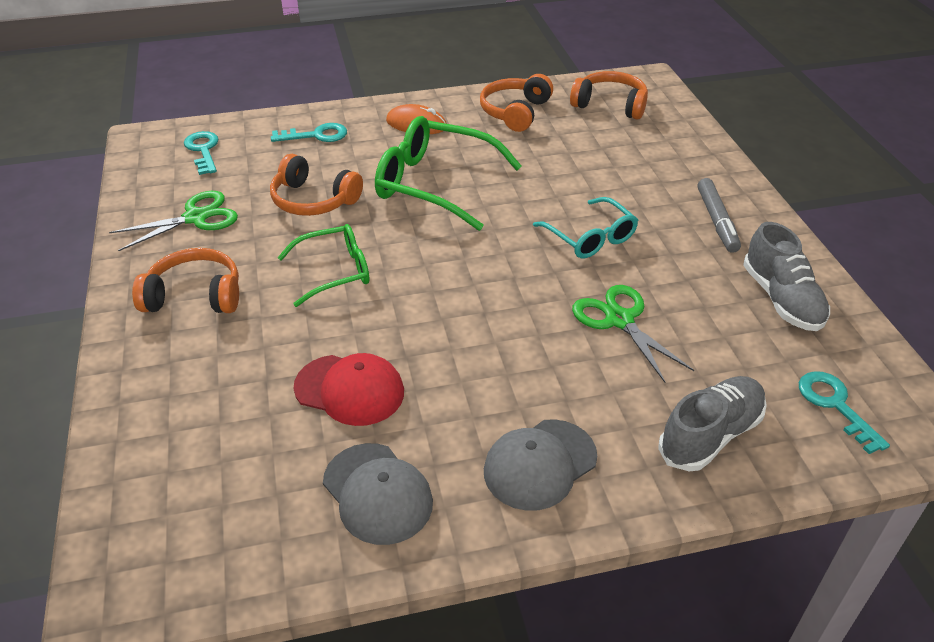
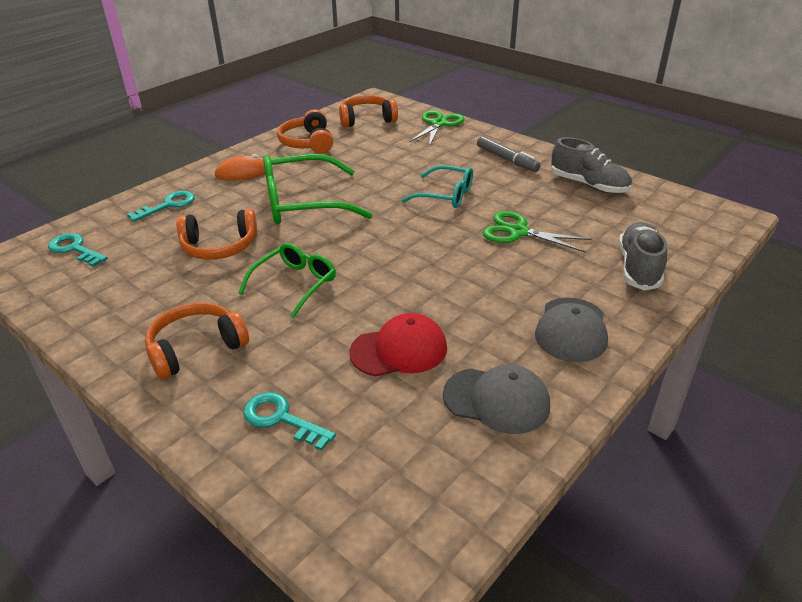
camera: 35 degrees left, 5 degrees down
(196, 218) = (128, 296): green scissors -> green scissors (439, 124)
(835, 405) = (676, 224): turquoise key -> turquoise key (281, 419)

